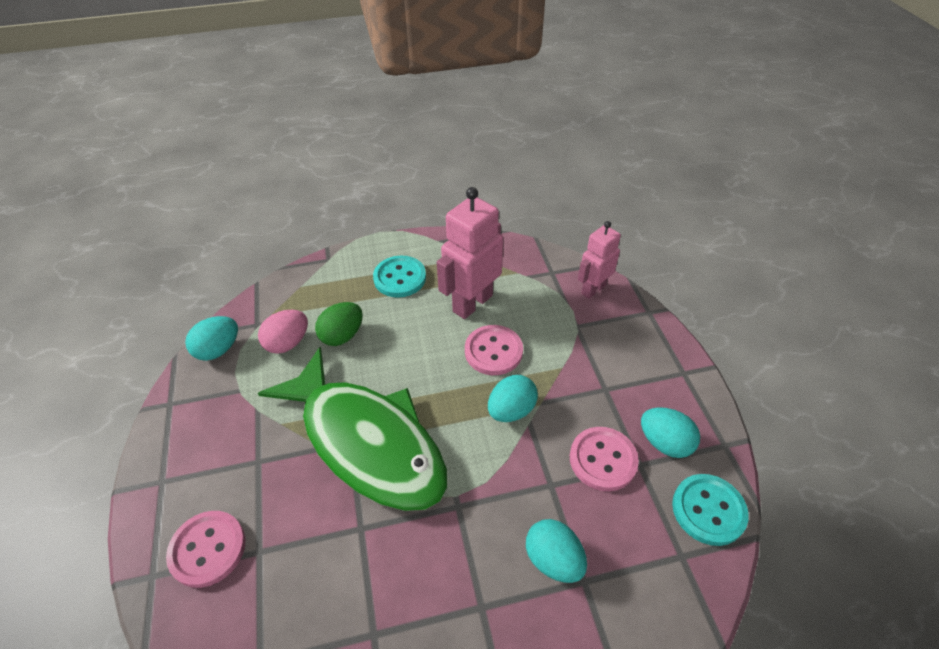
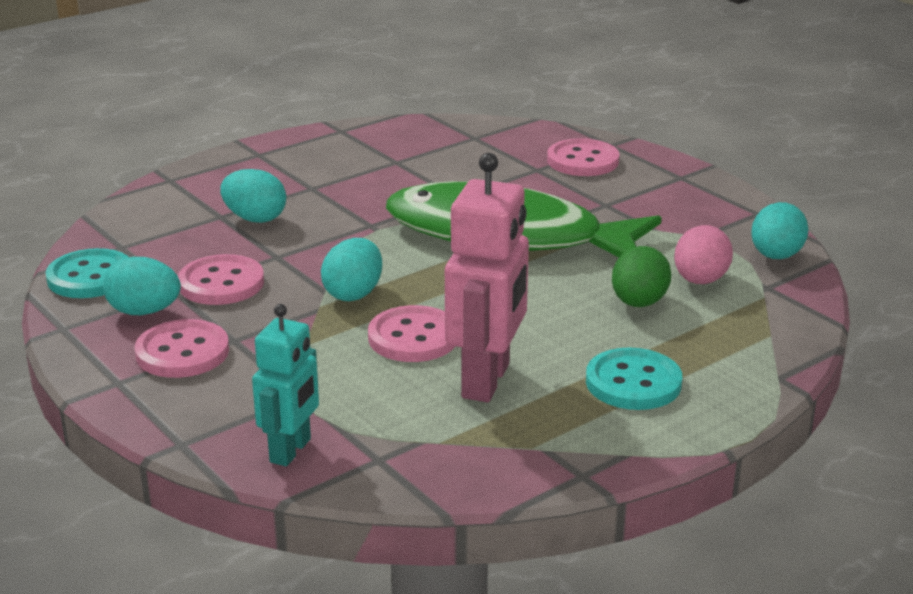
camera: 155 degrees right, 20 degrees down
(593, 289) = (291, 451): pink robot -> turquoise robot
(641, 387) = (182, 352): none -> pink button

